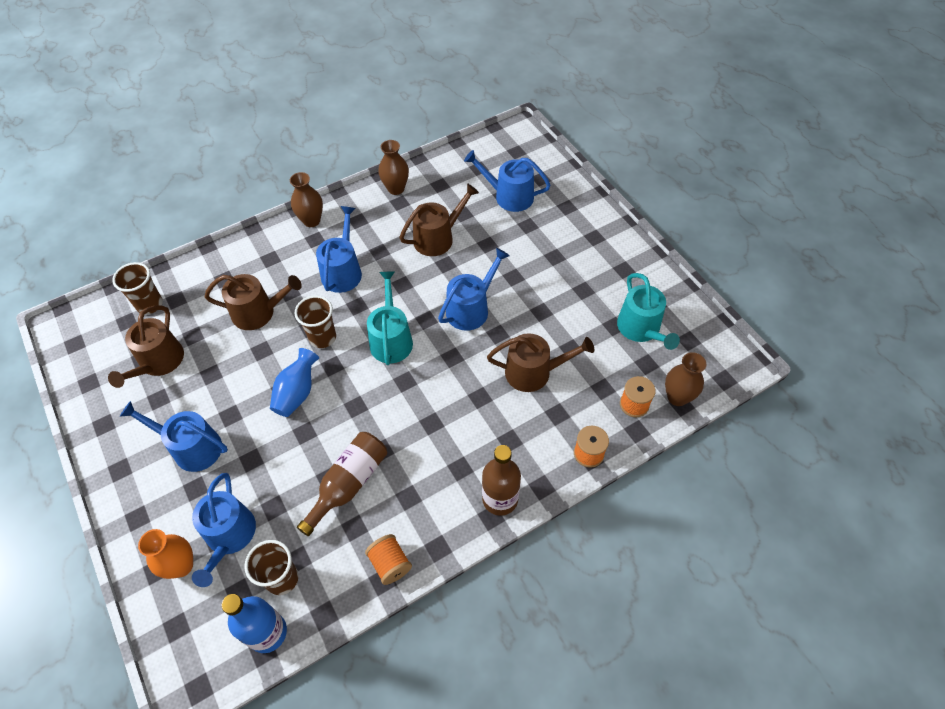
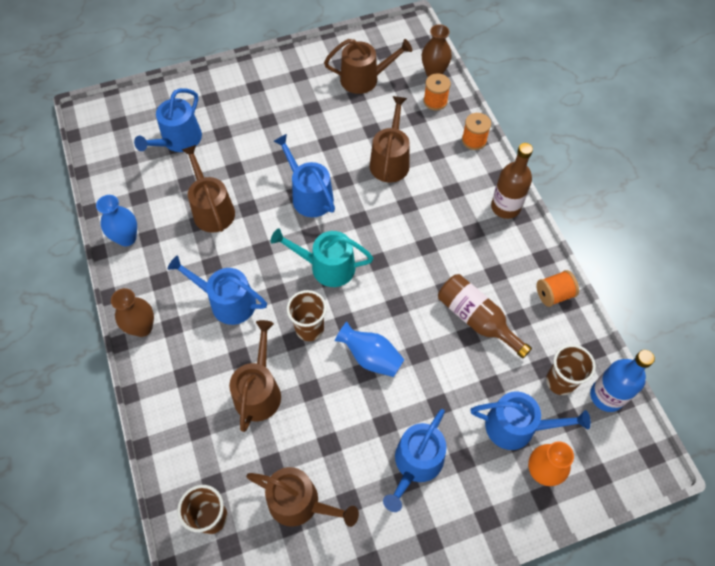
camera: 80 degrees left, 5 degrees up
(396, 189) = (127, 238): brown vase -> blue vase
(641, 329) = (364, 79): turquoise watering can -> brown watering can

